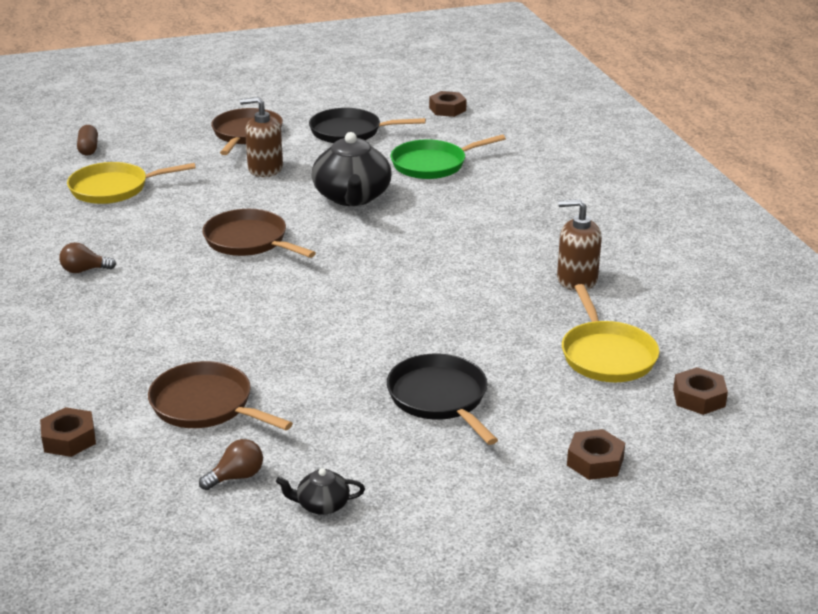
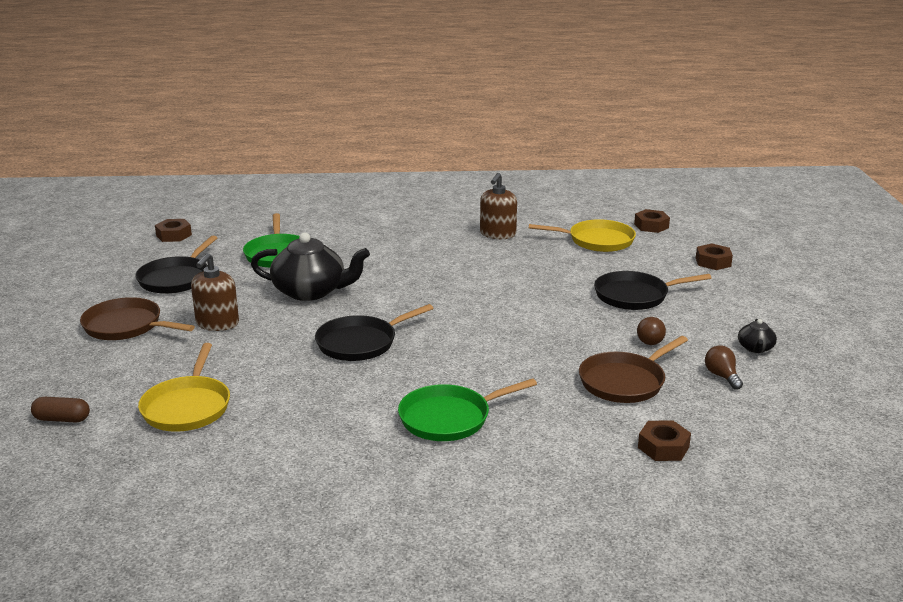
camera: 75 degrees left, 5 degrees down
(84, 270) = (365, 431): brown light bulb -> brown light bulb (649, 340)
(111, 308) = (449, 418): none -> green pan
(249, 241) = (360, 343): brown pan -> black pan

